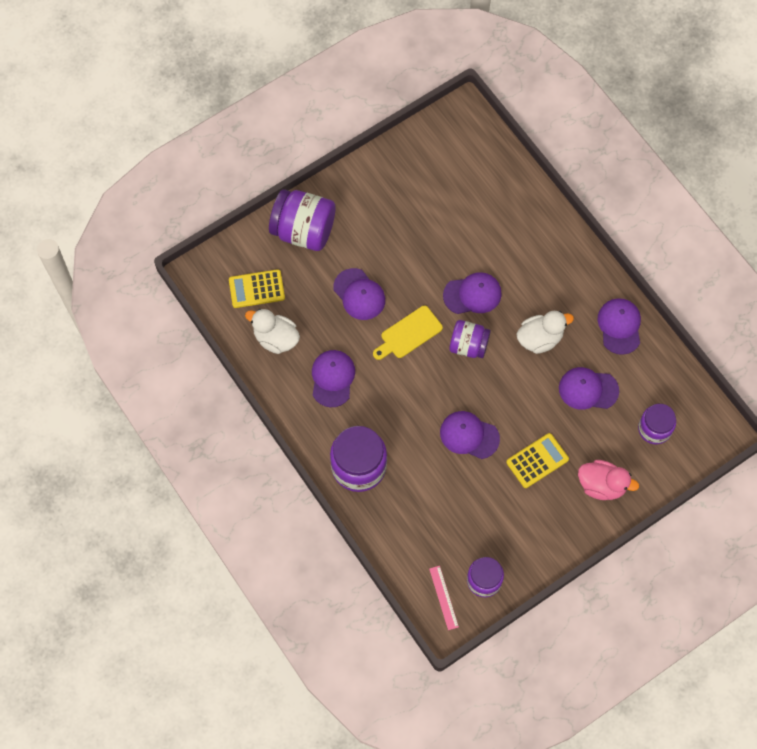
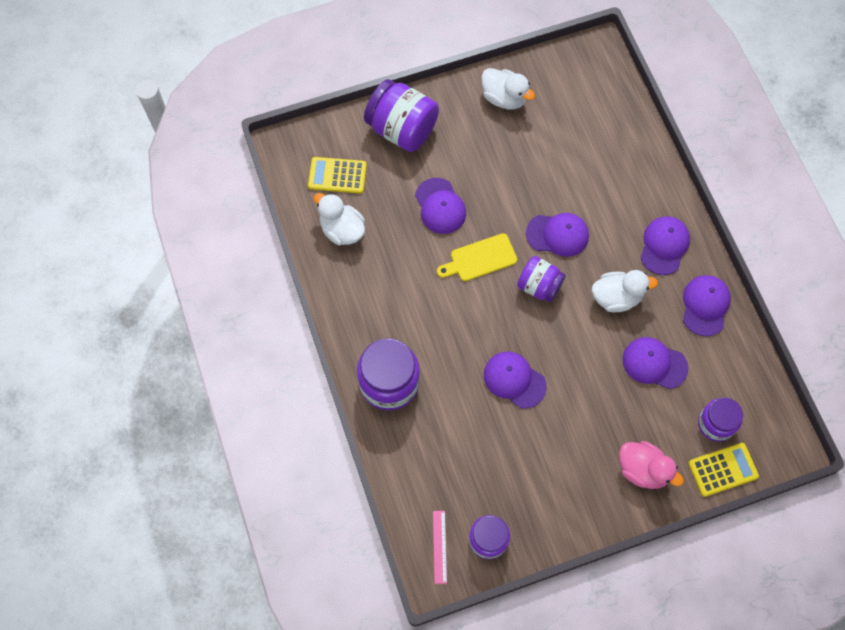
camera: 15 degrees right, 0 degrees up
(332, 378) = (388, 285): purple cap -> purple cap (664, 246)
(390, 178) = (504, 98): none -> white duck
(537, 461) = (580, 425): yellow calculator -> yellow calculator (723, 470)

